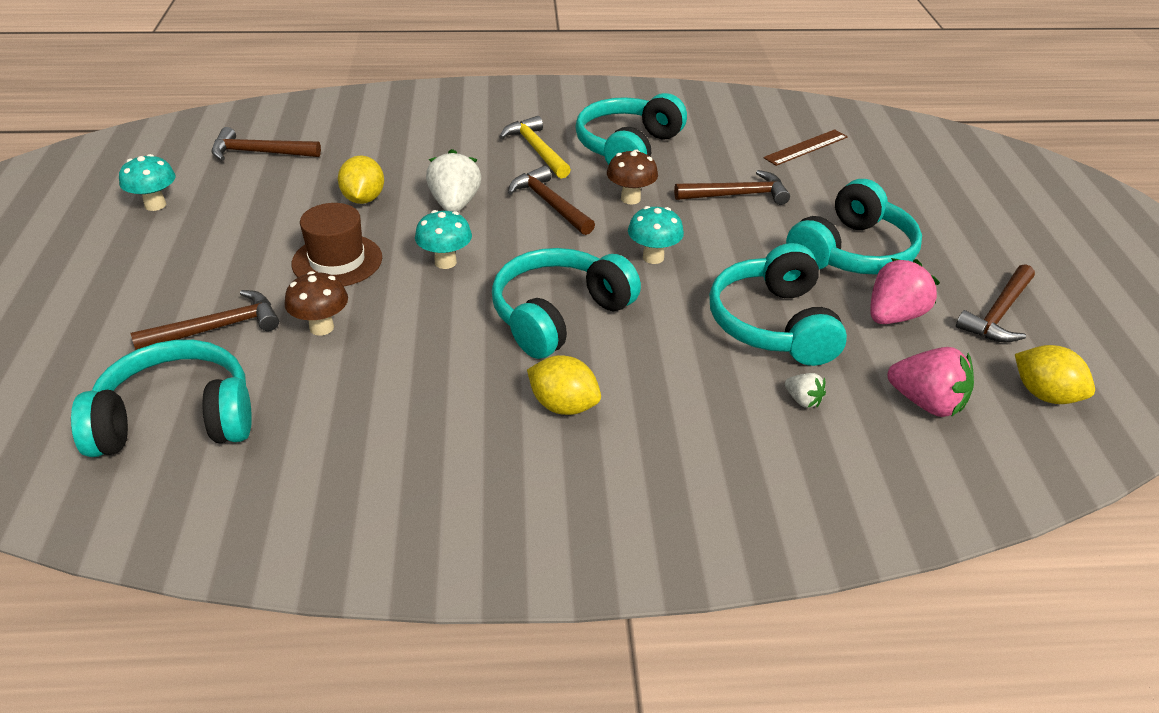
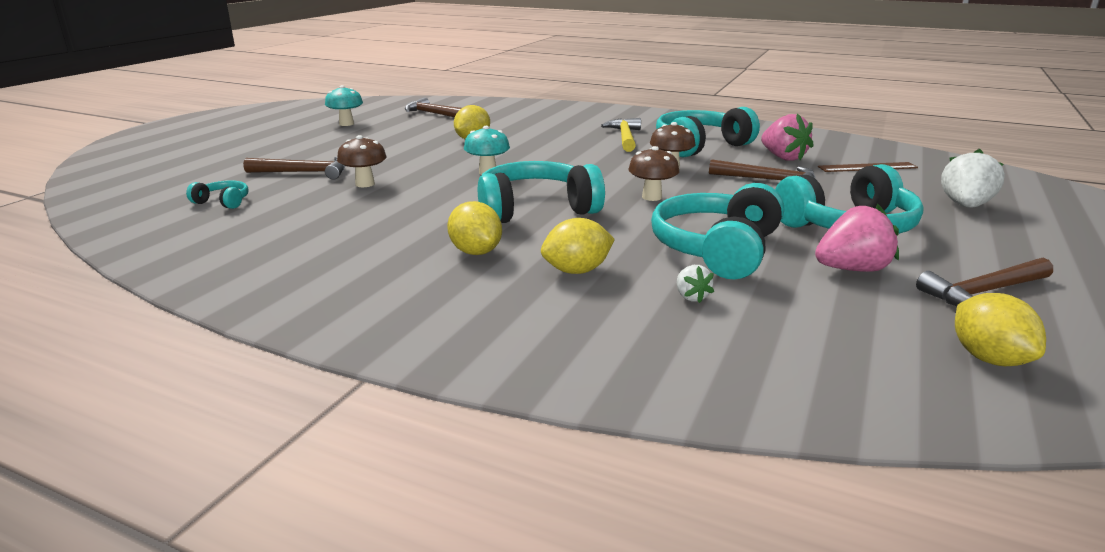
camera: 30 degrees right, 15 degrees down
(176, 419) = (223, 202): turquoise headphones -> turquoise headphones, size x0.45
(337, 261) = (417, 160): brown hat -> none
(454, 204) = (531, 150): white strawberry -> white strawberry (965, 206)
(550, 204) = (601, 161): brown hammer -> none
(653, 257) = (651, 197): turquoise mushroom -> brown mushroom
(681, 400) = (577, 271): none -> yellow lemon
(926, 403) = (826, 329): pink strawberry -> pink strawberry (783, 157)

